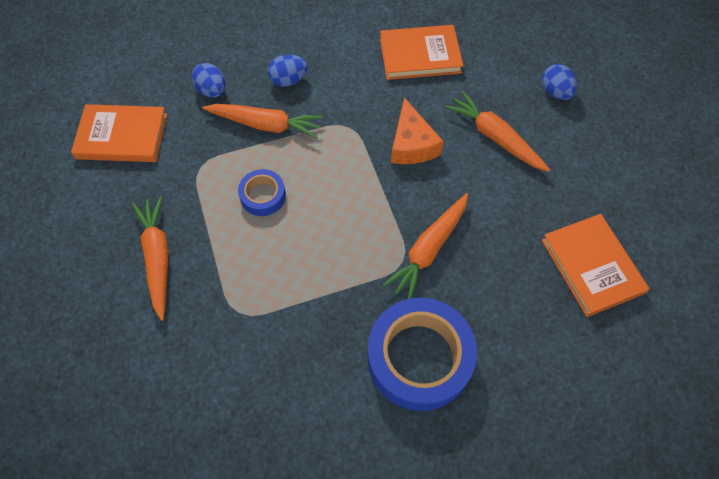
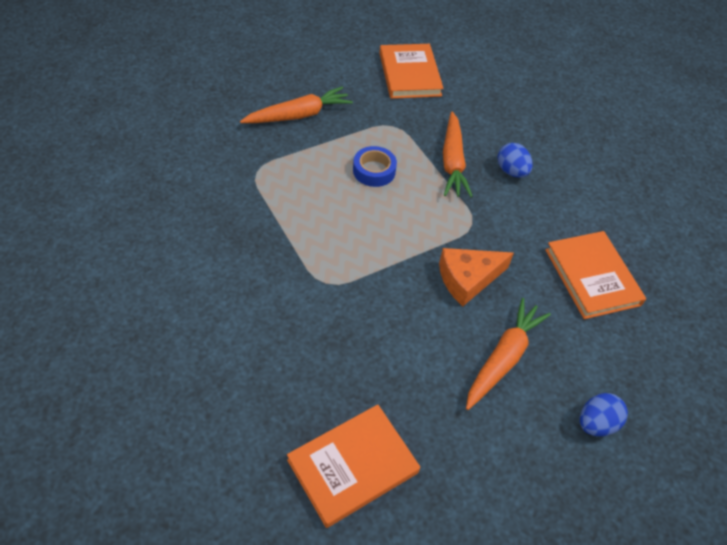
camera: 75 degrees right, 10 degrees down
(212, 91) = (478, 120): blue egg -> none
(419, 358) = (225, 304): blue tape -> none
(428, 249) = (343, 303): orange carrot -> none

